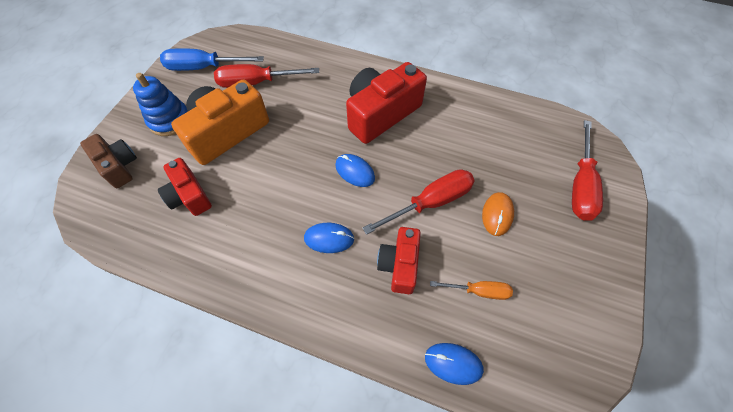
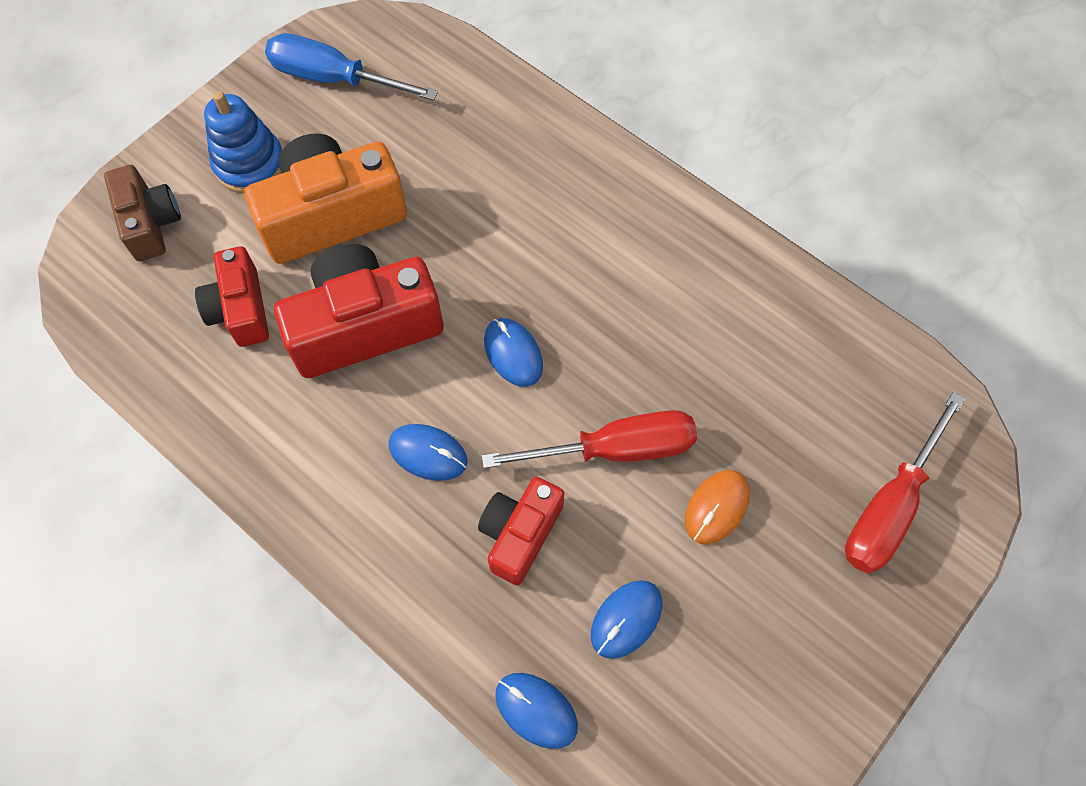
camera: 20 degrees right, 5 degrees up
(256, 83) = (411, 135): red screwdriver -> none
(381, 114) = (600, 261): red camera -> red camera (364, 326)
(479, 291) = (626, 619): orange screwdriver -> blue mouse

